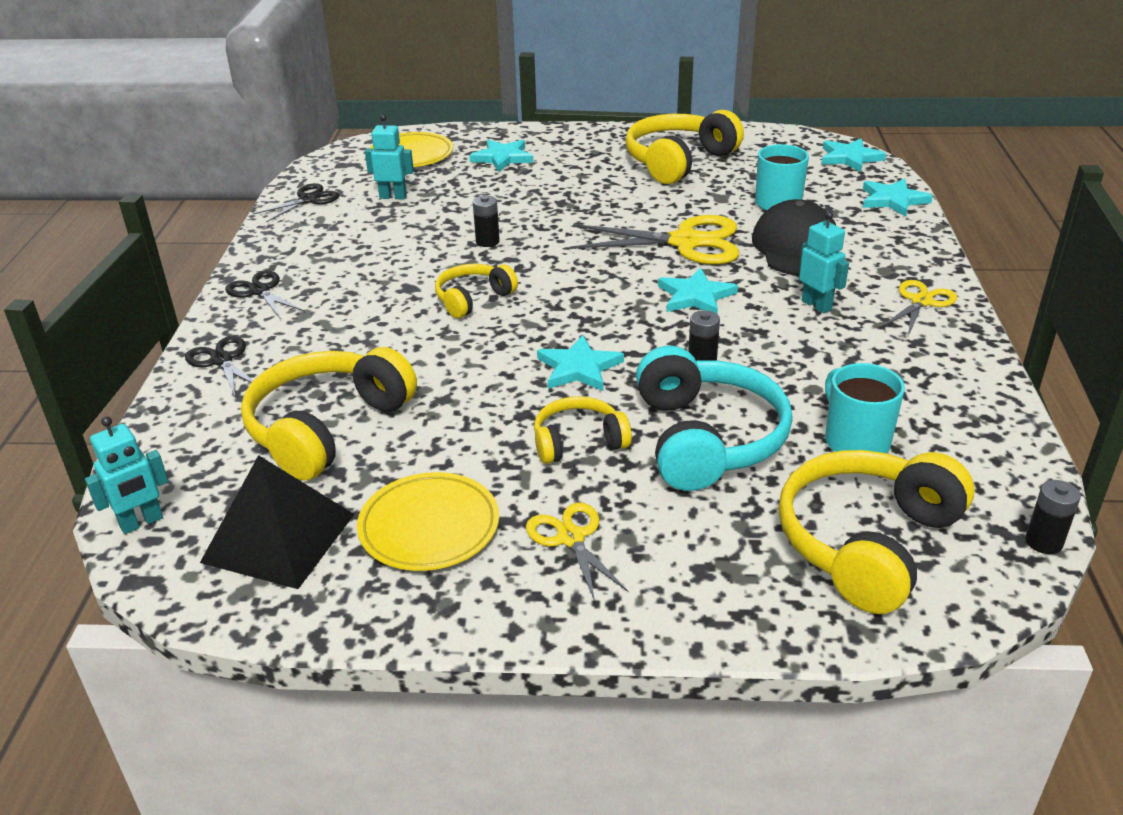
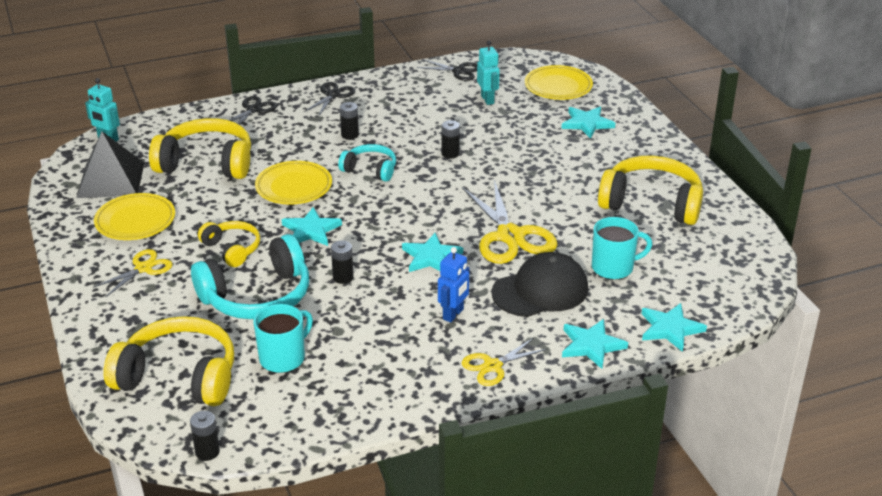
camera: 65 degrees right, 0 degrees up
(375, 297) = (350, 135): none -> black battery
(462, 362) = (294, 187): none -> yellow plate
(473, 299) = (370, 170): yellow headphones -> turquoise headphones
(817, 305) = (453, 314): turquoise robot -> blue robot
(850, 158) = (741, 292): turquoise star -> turquoise star (591, 345)
(921, 301) = (492, 366): yellow scissors -> yellow scissors turned 135 degrees clockwise

